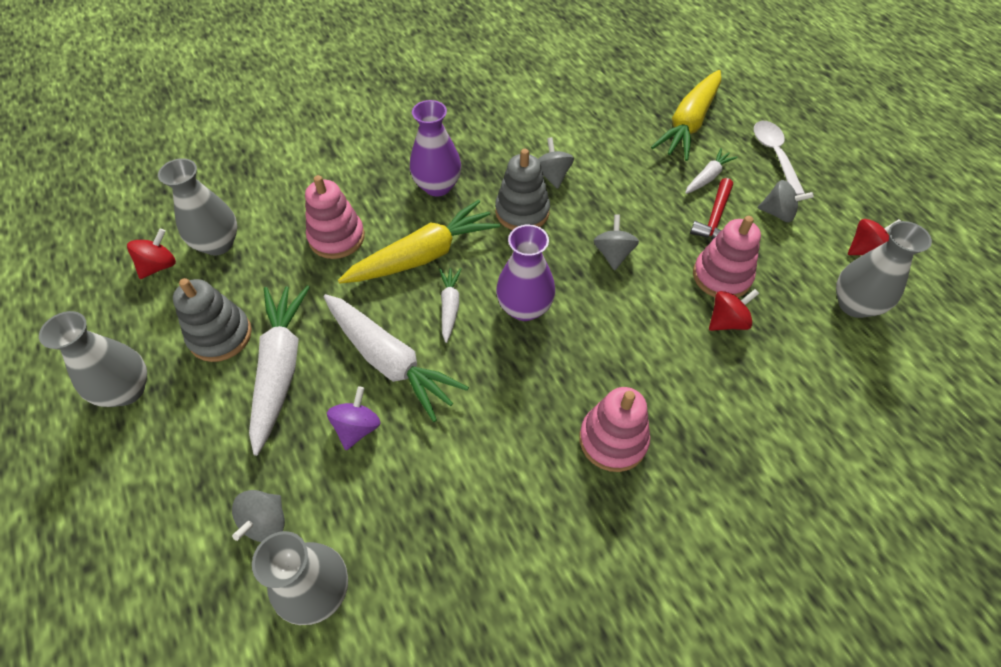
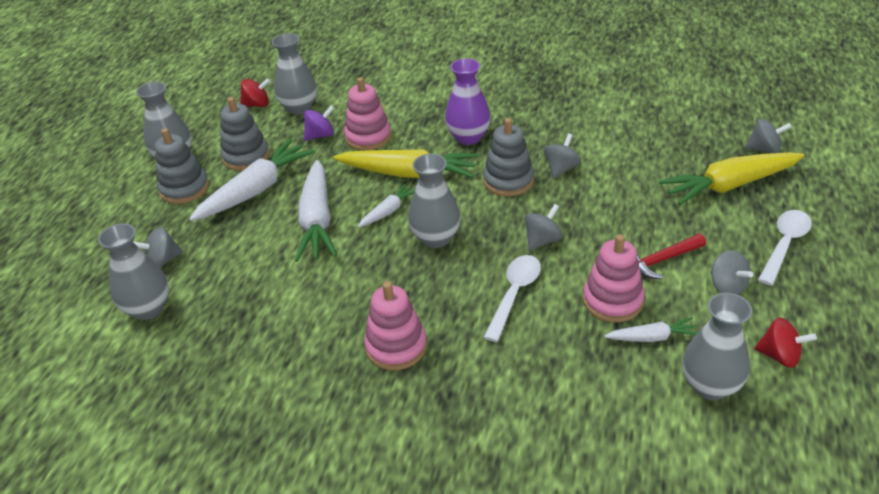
camera: 45 degrees right, 15 degrees down
(187, 419) = (184, 188): none -> grey stacking toy
(357, 428) = (258, 244): purple spinning top -> purple spinning top (320, 135)
(524, 308) = (436, 238): purple vase -> grey vase
(647, 319) = (514, 294): none -> white spoon
(678, 79) = (764, 149): none -> grey spinning top
(708, 177) = (695, 230): white carrot -> white carrot (652, 337)
(727, 321) = (576, 331): red spinning top -> none

